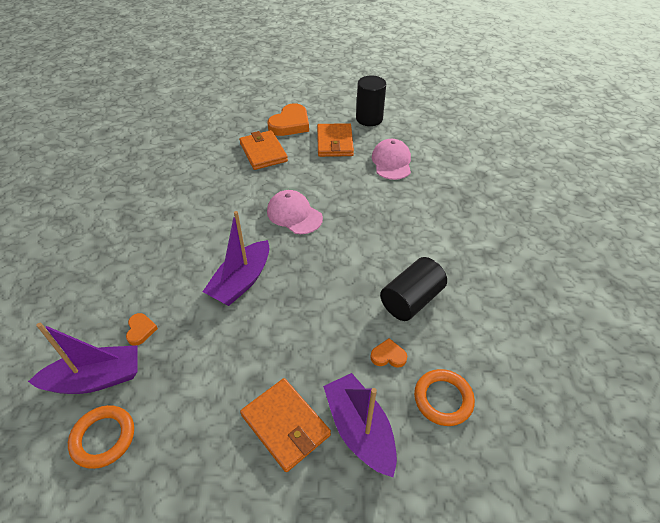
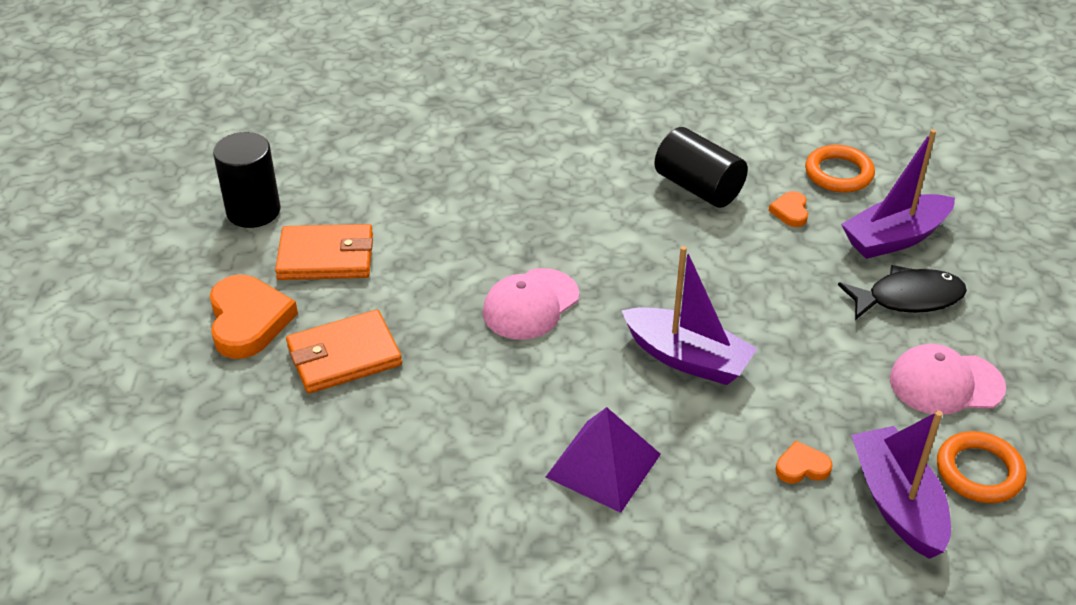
camera: 90 degrees left, 5 degrees down
(169, 241) = (603, 465): none -> purple pyramid
(285, 425) = (908, 298): orange wallet -> black fish
(290, 124) = (248, 321): orange heart -> orange heart turned 45 degrees clockwise
(391, 162) = (394, 189): pink cap -> pink cap (945, 383)

